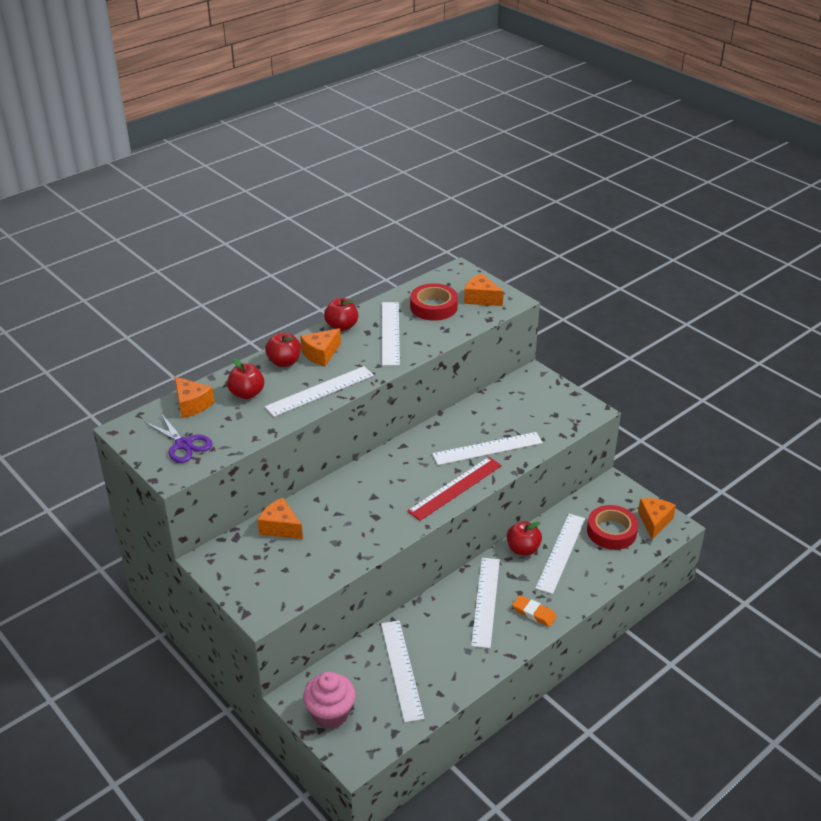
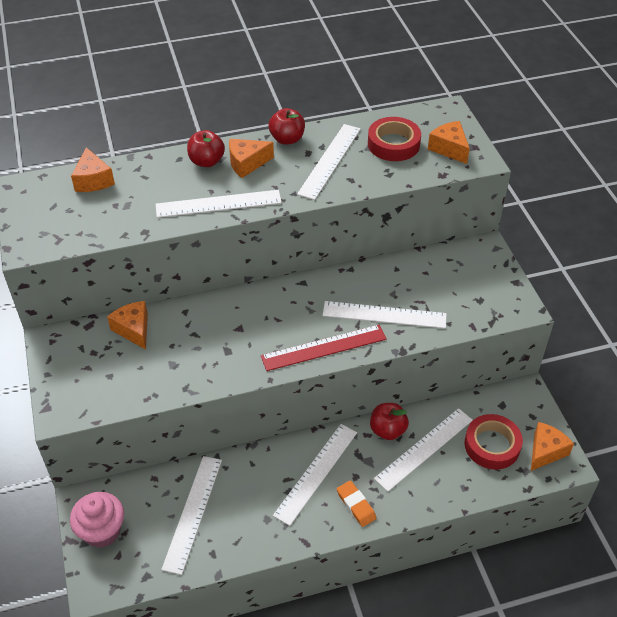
camera: 25 degrees right, 10 degrees up
(183, 444) = (57, 220): purple scissors -> none
(247, 394) = (149, 185): red apple -> none

